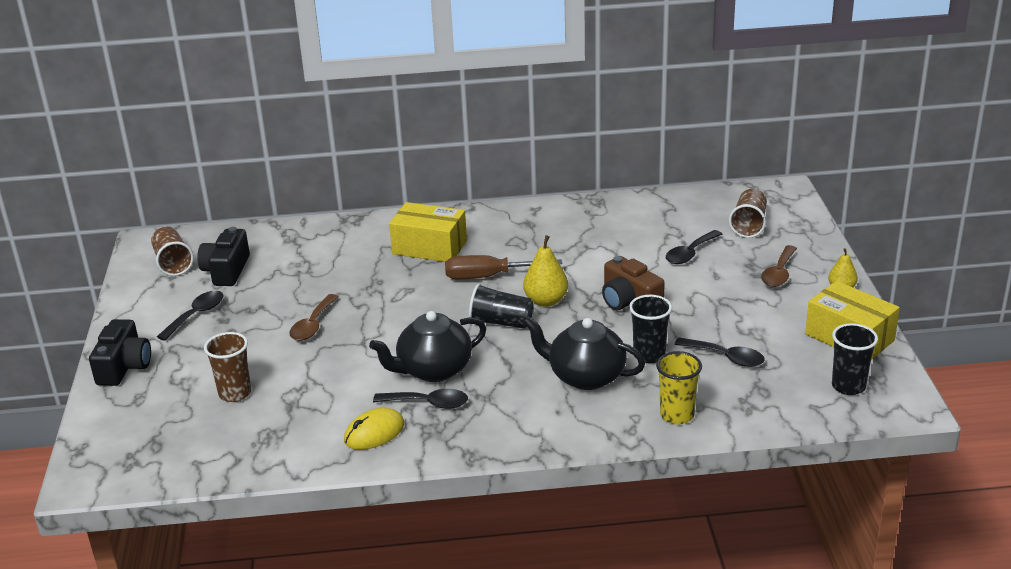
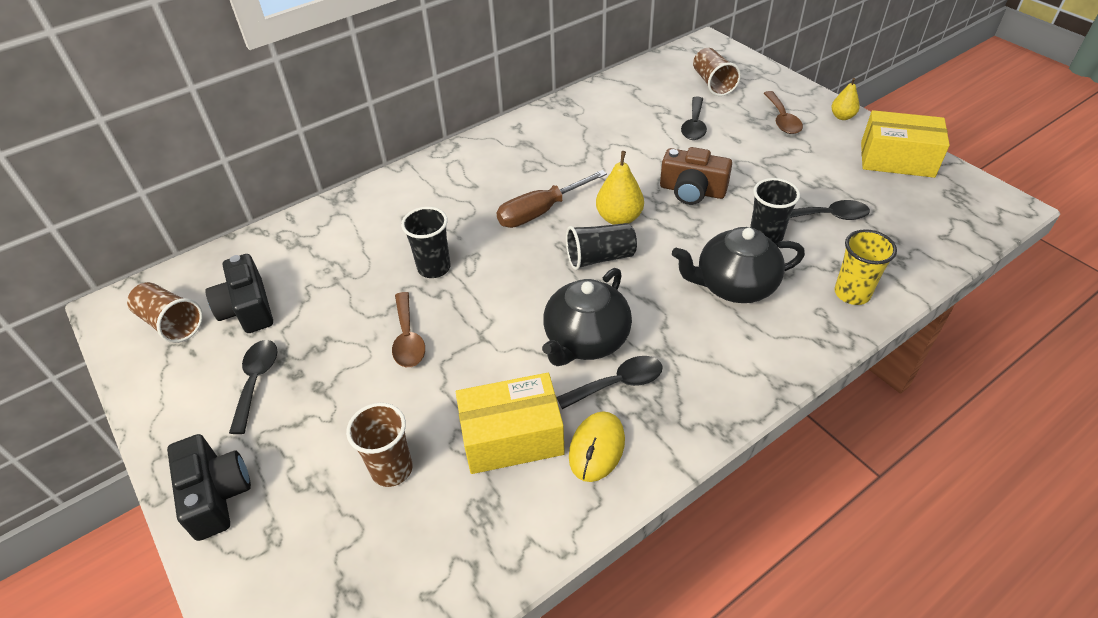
camera: 30 degrees left, 15 degrees up
(429, 247) = (452, 200): yellow box -> yellow box (512, 437)
(848, 386) = (946, 206): black cup -> black cup (434, 268)

